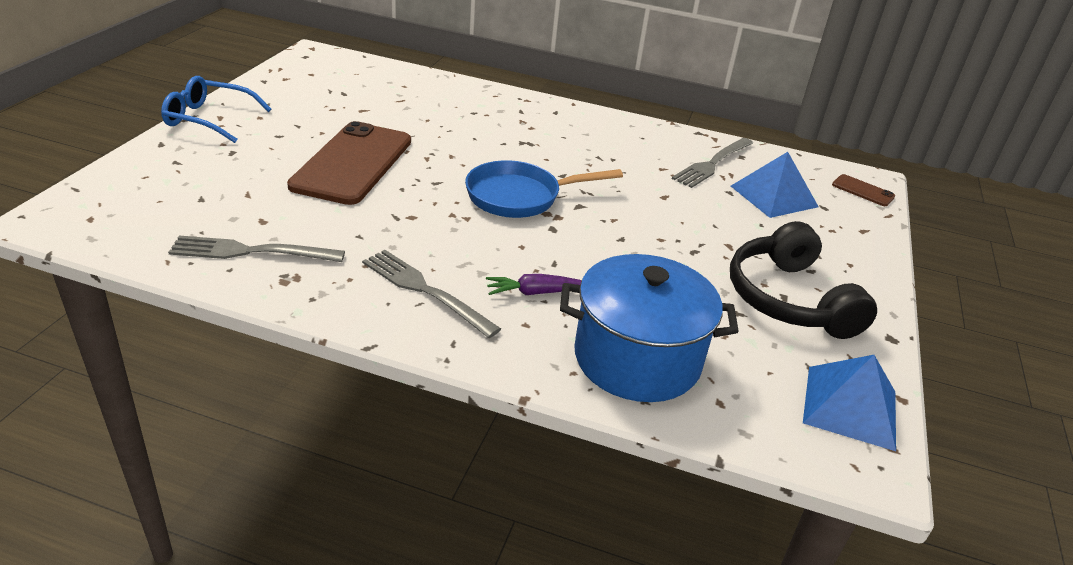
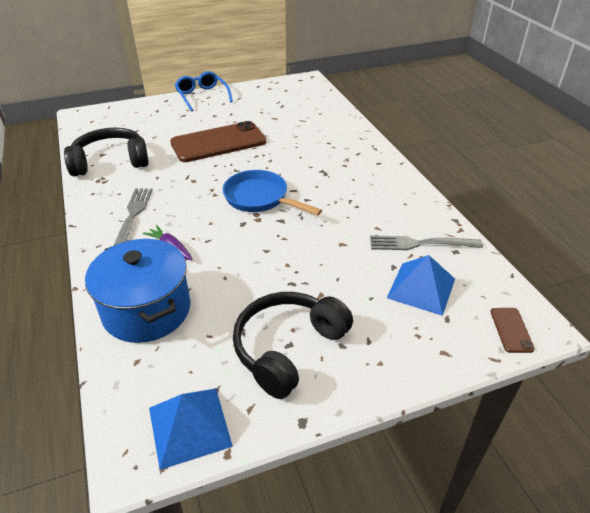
camera: 55 degrees right, 5 degrees up
(251, 252) = (110, 162): grey fork -> black headphones

